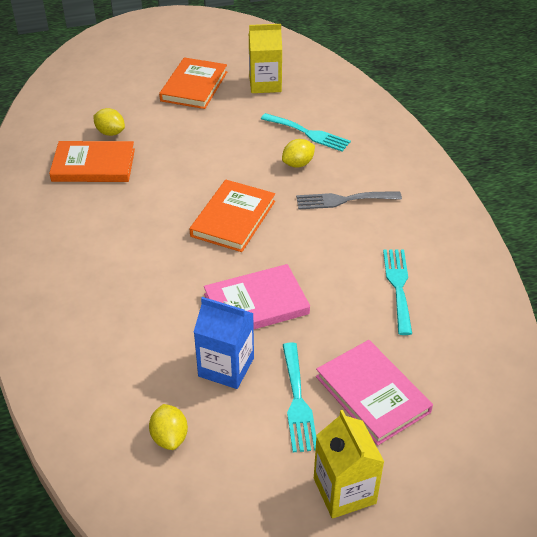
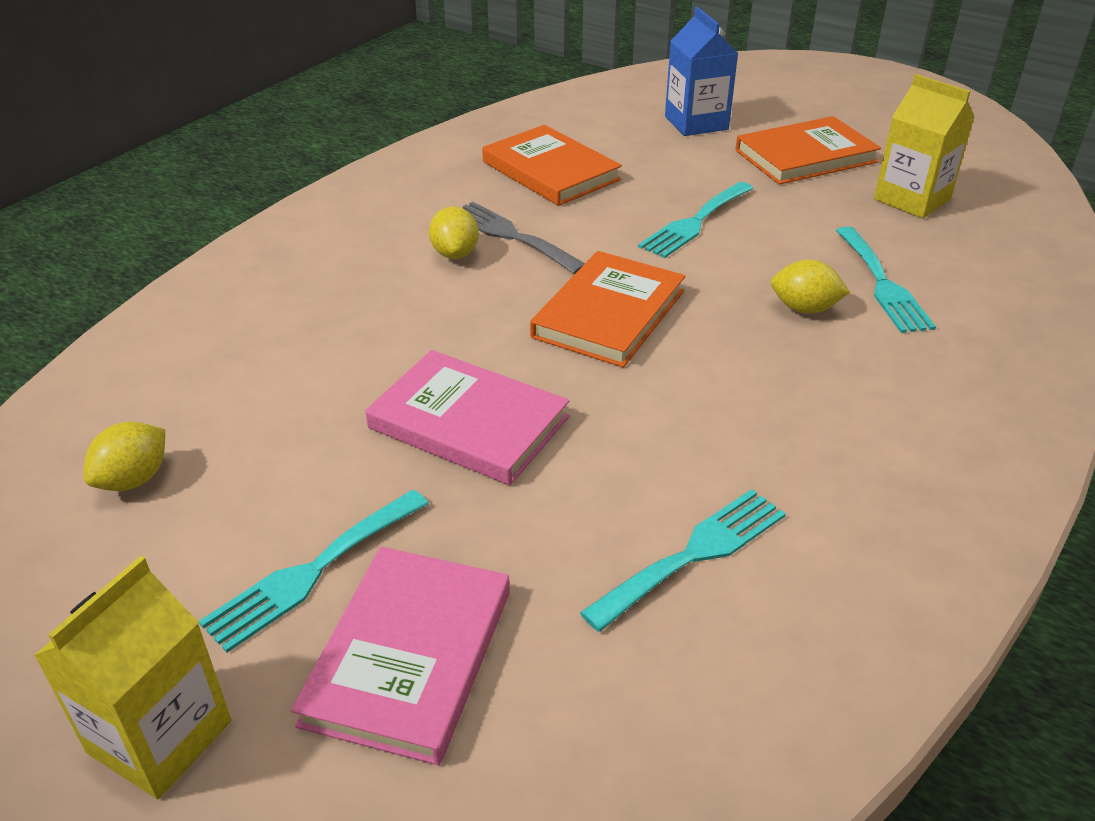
camera: 50 degrees right, 5 degrees down
(110, 132) = (623, 151): yellow lemon -> yellow lemon (455, 254)
(200, 151) = (694, 222): none -> turquoise fork
(226, 367) = (313, 460): blue carton -> blue carton (696, 123)
(233, 218) = (609, 314): orange book -> orange book turned 45 degrees counterclockwise
(343, 200) = (798, 389): grey fork -> grey fork (511, 236)

